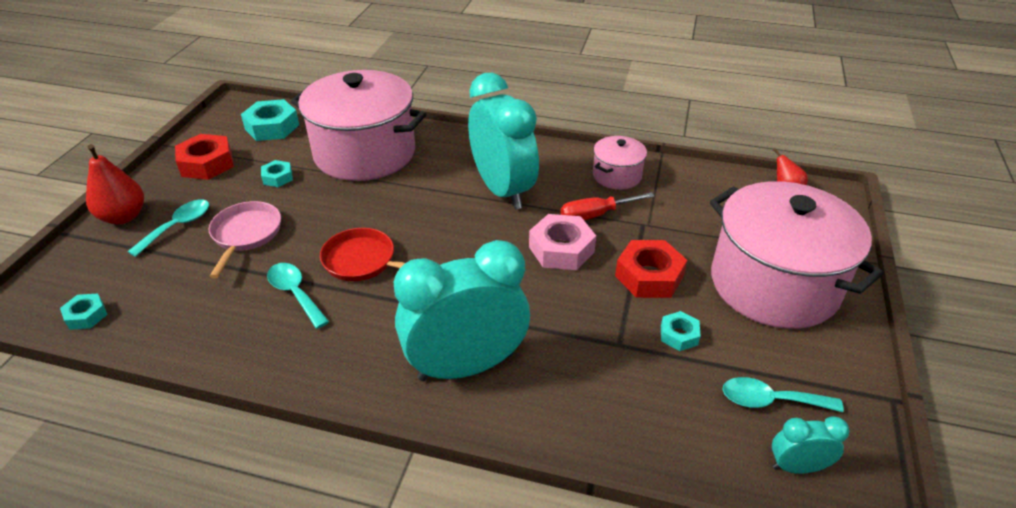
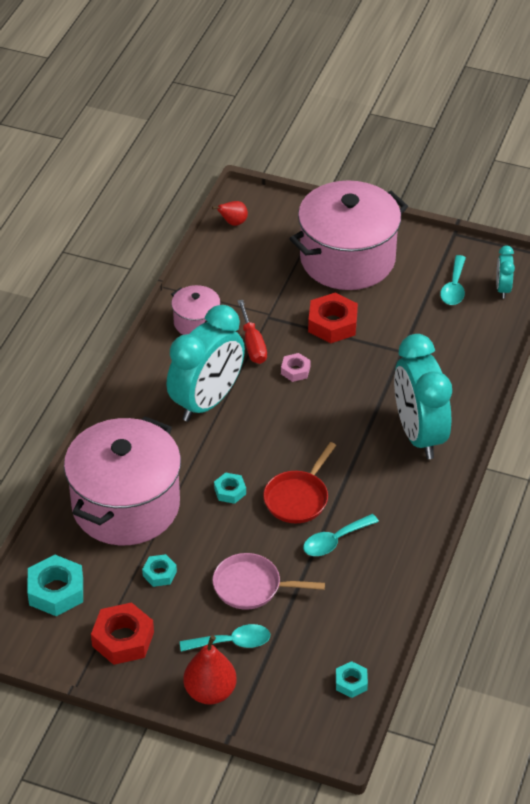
camera: 85 degrees left, 5 degrees up
(178, 226) = (232, 642): turquoise spoon -> turquoise spoon turned 135 degrees clockwise
(503, 190) = (207, 402): turquoise clock -> turquoise clock turned 150 degrees clockwise
(561, 249) = (295, 370): pink nut -> pink nut, size x0.56
(679, 335) = (395, 319): turquoise nut -> turquoise nut (230, 491)

